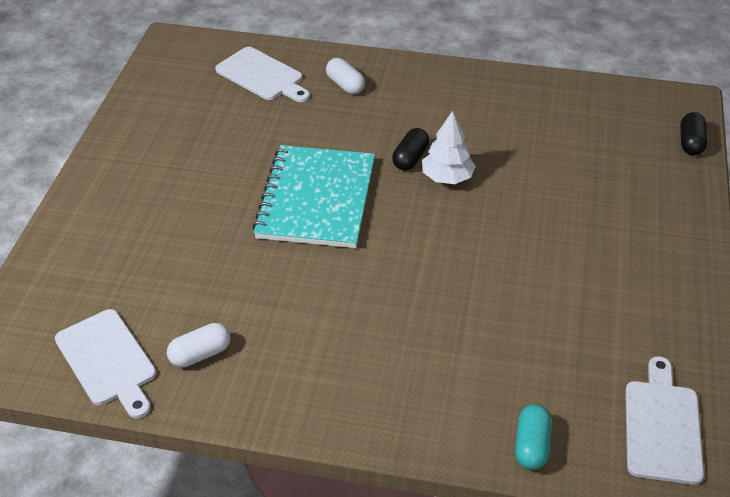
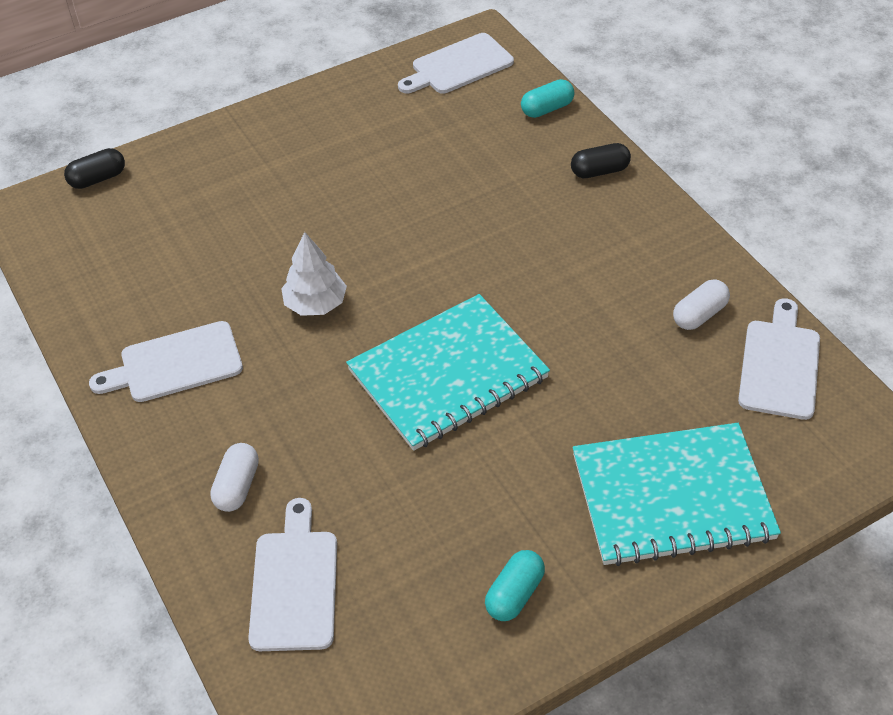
camera: 130 degrees left, 5 degrees up
(109, 231) = (672, 497): none -> turquoise notebook
(151, 137) = (514, 594): none -> turquoise capsule
(200, 354) = (699, 315): white capsule -> white capsule turned 60 degrees counterclockwise
(410, 158) = (314, 346): black capsule -> black capsule (599, 171)
(463, 102) = (175, 364): none -> white cutting board

